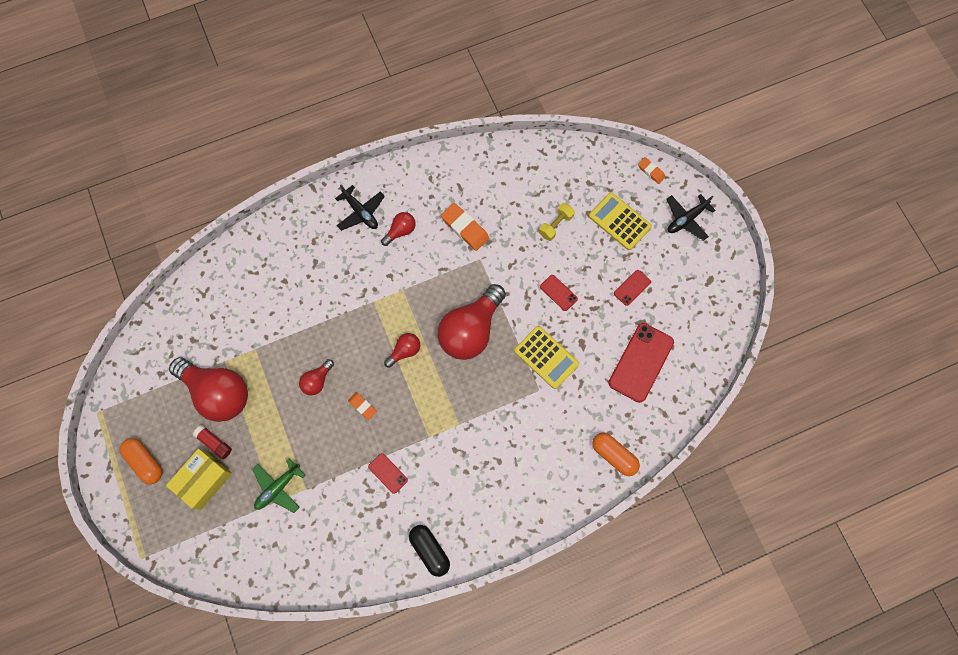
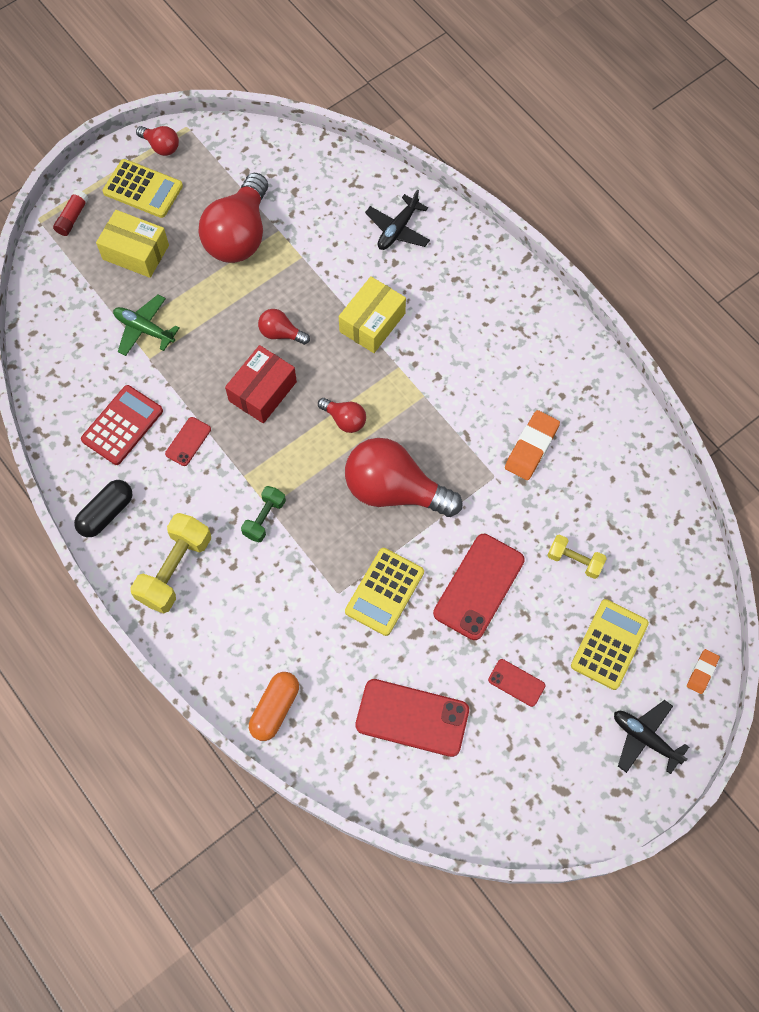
camera: 75 degrees right, 5 degrees down
(145, 462) = (143, 189): orange capsule -> yellow calculator
(214, 443) = (180, 249): red glue stick -> red glue stick (72, 217)
(330, 310) = (372, 322): none -> yellow box
(358, 522) = (122, 425): none -> red calculator
(361, 212) = (512, 320): black plane -> black plane (398, 229)
(362, 406) = (262, 391): orange eraser -> red box
(400, 231) = (501, 372): red light bulb -> red light bulb (161, 146)
(467, 429) = (264, 518): none -> green dumbbell
(490, 505) = (175, 569): none -> yellow dumbbell
(558, 292) = (479, 586): red phone -> red phone, size x1.99

